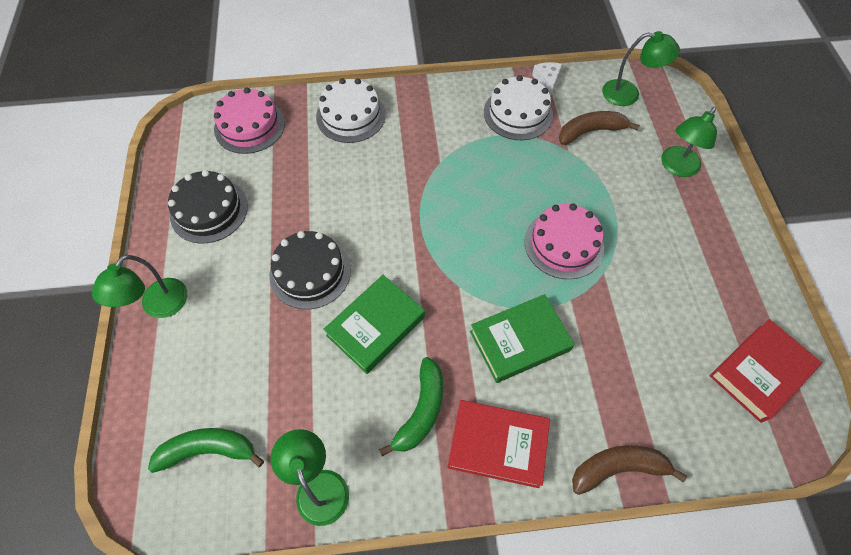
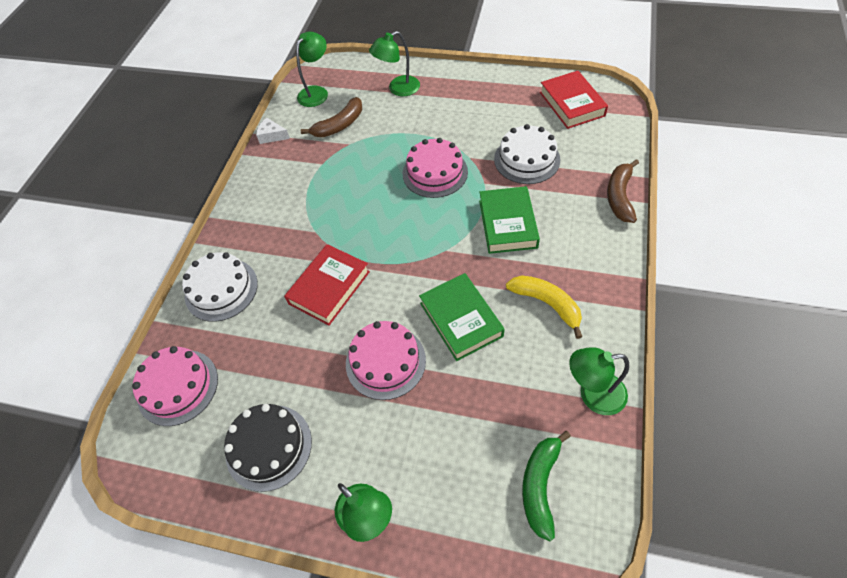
camera: 65 degrees left, 5 degrees down
(310, 272) = (385, 361): black cake -> pink cake
(421, 411) = (547, 304): green banana -> yellow banana
(497, 444) = (587, 261): red book -> red book (329, 287)
(518, 113) = (294, 164): white cake -> white cake (527, 159)
(590, 131) = (339, 125): brown banana -> brown banana turned 135 degrees counterclockwise
(676, 167) = (398, 89): green lamp -> green lamp turned 90 degrees clockwise

